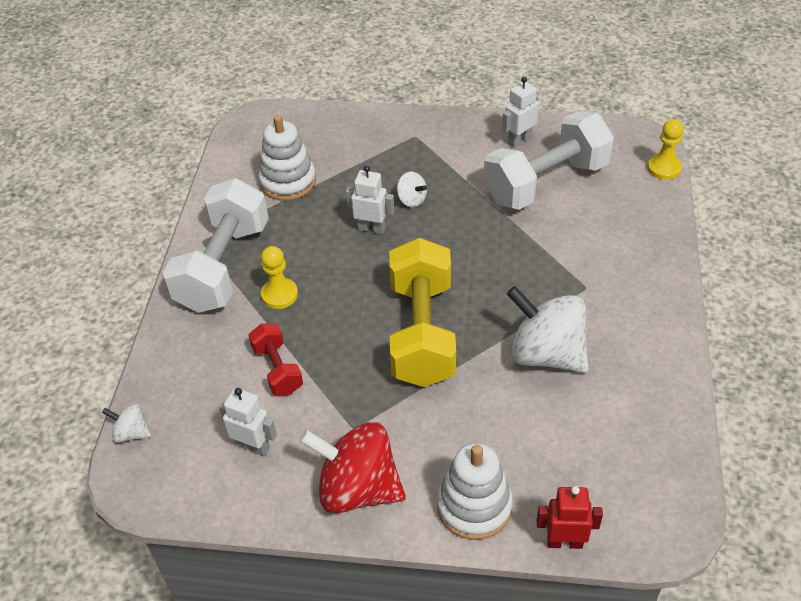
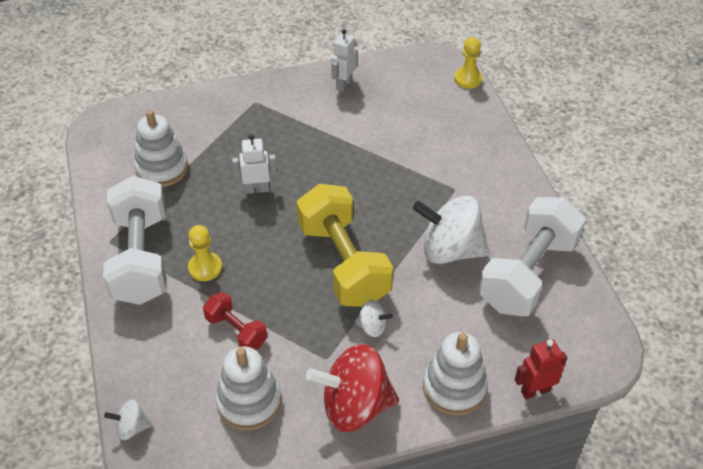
camera: 25 degrees left, 0 degrees up
(253, 446) = (249, 402): white robot -> white stacking toy
(411, 200) = (279, 156): white spinning top -> white spinning top (372, 327)
(546, 182) = (382, 113): white dumbbell -> white dumbbell (528, 274)

